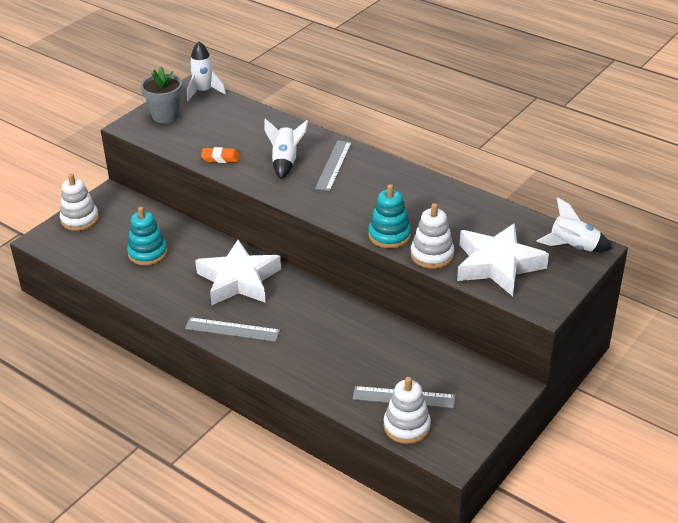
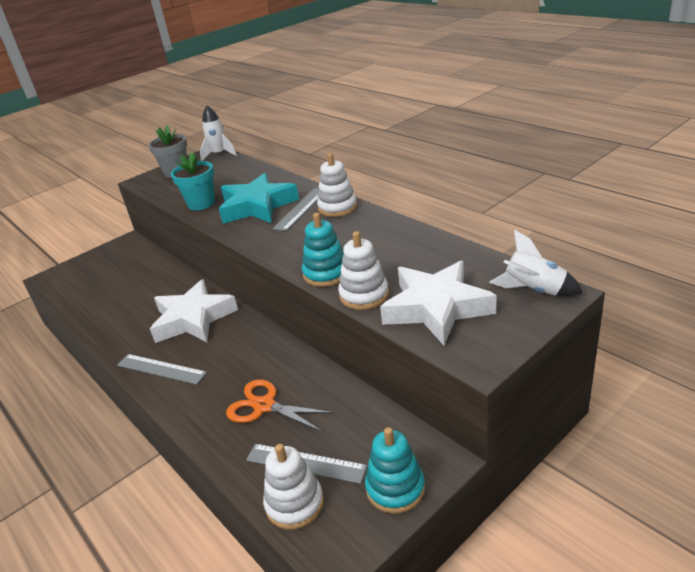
camera: 15 degrees right, 5 degrees down
(80, 219) = (89, 261): white stacking toy -> white stacking toy (337, 207)
(147, 253) = (127, 291): turquoise stacking toy -> turquoise stacking toy (395, 488)
(220, 158) = (201, 203): orange eraser -> turquoise flower pot
(285, 162) = (257, 206): white rocket -> turquoise star
(349, 356) = (264, 406): none -> orange scissors

